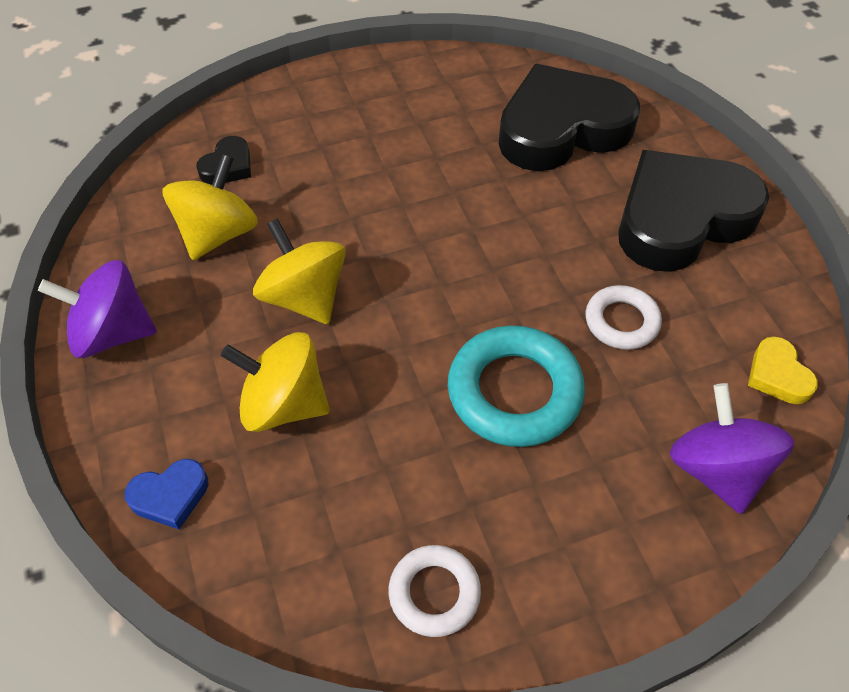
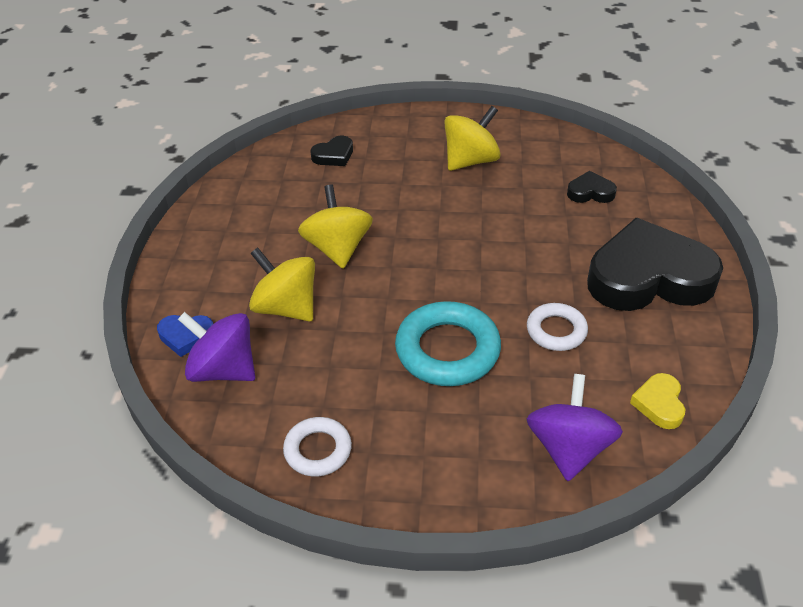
camera: 25 degrees right, 10 degrees down
(112, 333) = (204, 233): purple spinning top -> purple spinning top (223, 370)
(218, 234) = (303, 194): yellow spinning top -> yellow spinning top (470, 161)
(561, 128) = (590, 192): black heart -> black heart, size x0.41

